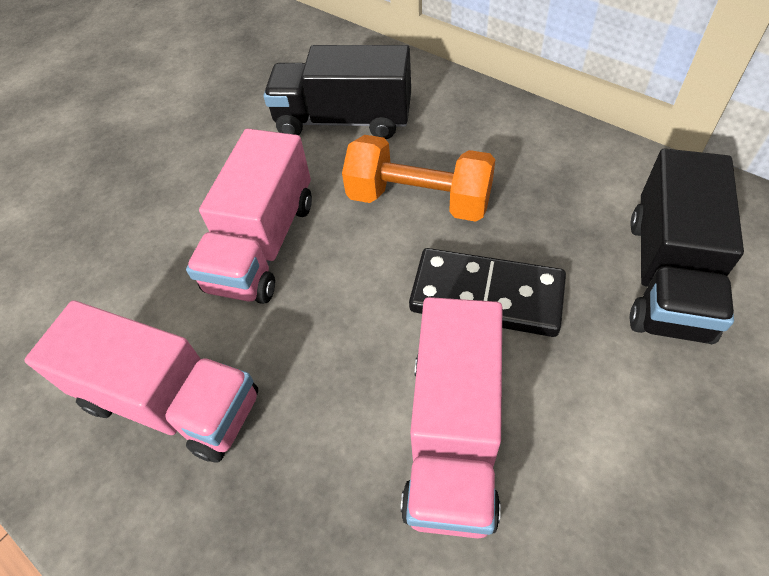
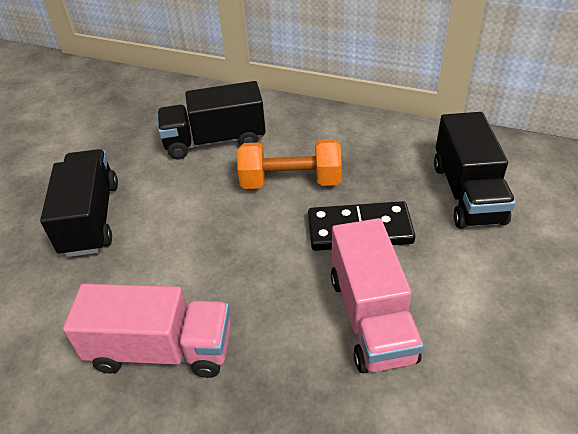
camera: 20 degrees left, 10 degrees down
(159, 197) = (91, 218): none -> black truck
(263, 244) = (188, 233): pink truck -> none

